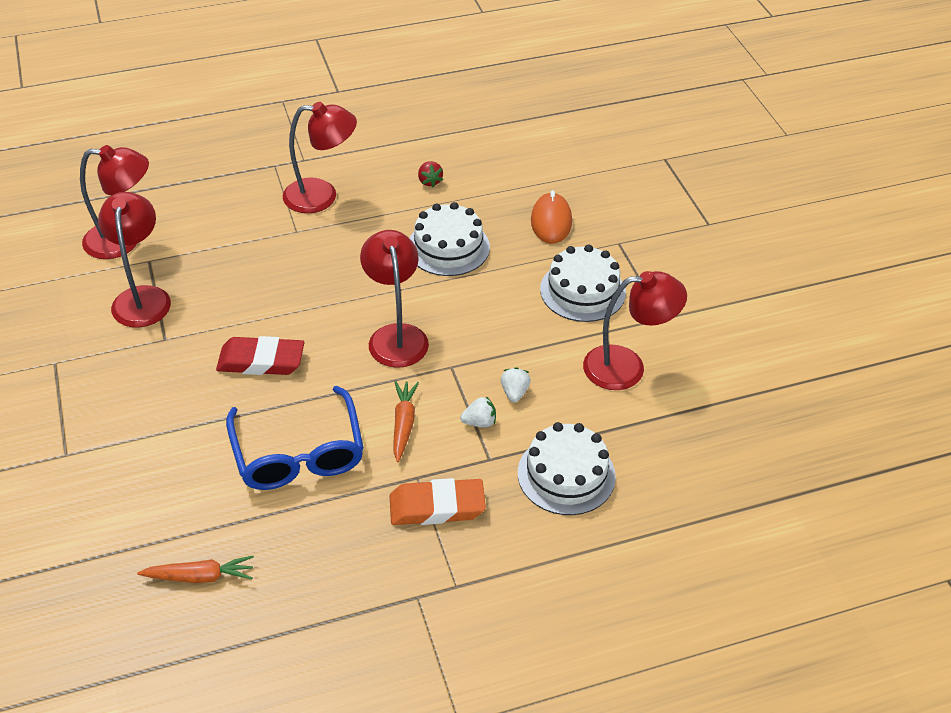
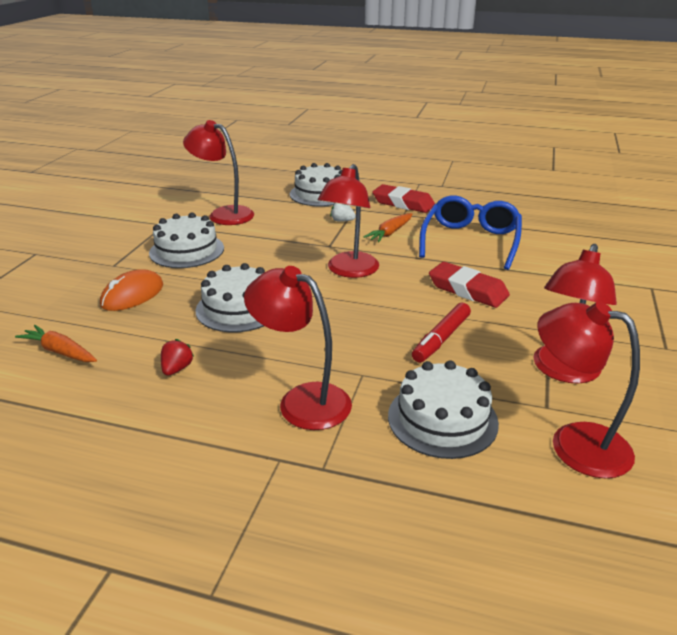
camera: 145 degrees left, 15 degrees down
(200, 576) = (560, 218): orange carrot -> orange carrot (60, 352)
(219, 222) = (442, 419): none -> white cake
(255, 289) = (441, 339): none -> red marker
(437, 507) = (403, 203): orange eraser -> red eraser
(514, 392) = (305, 224): white strawberry -> none

